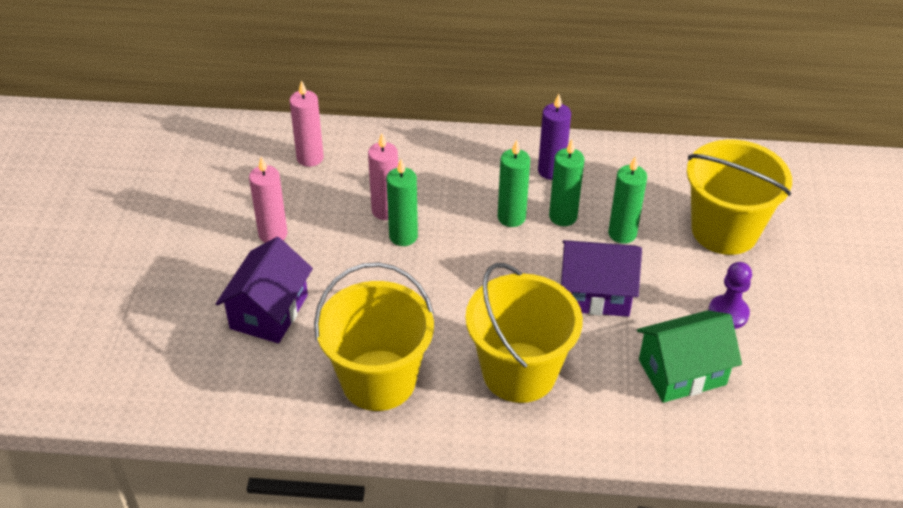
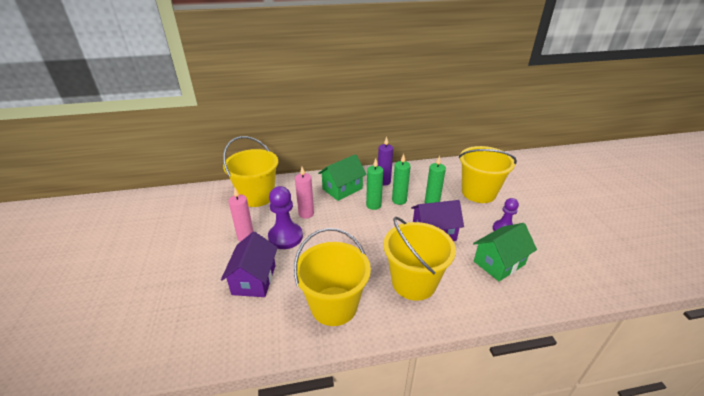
camera: 15 degrees left, 10 degrees down
(310, 158) = (257, 196): pink candle -> yellow bucket
(338, 248) = (285, 237): none -> purple pawn
(403, 236) = (320, 224): green candle -> none
(467, 172) = (342, 189): none -> green house

